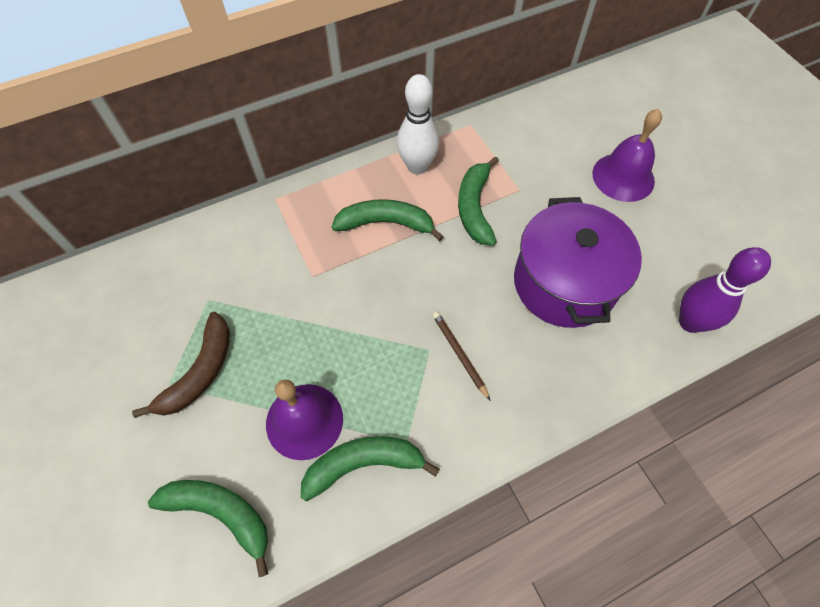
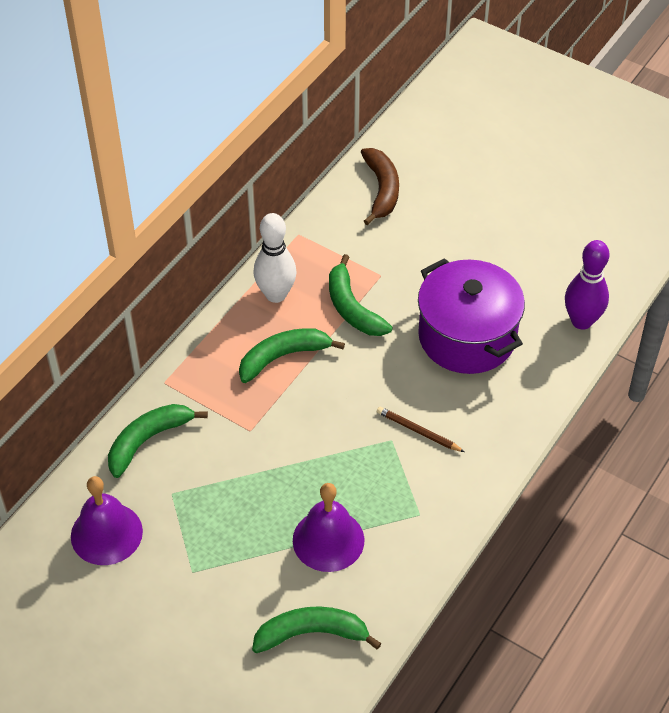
camera: 30 degrees left, 10 degrees down
(200, 372) = (212, 550): brown banana -> brown banana (381, 190)
(364, 464) = (398, 545): green banana -> green banana (148, 440)
(623, 177) = (463, 224): purple bell -> purple bell (106, 533)

